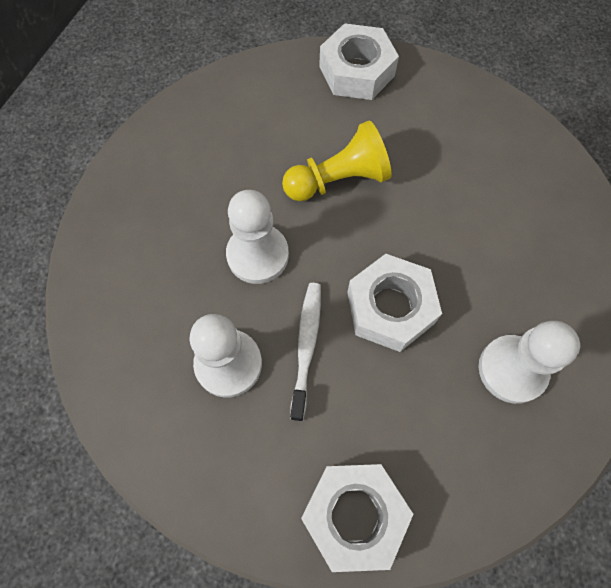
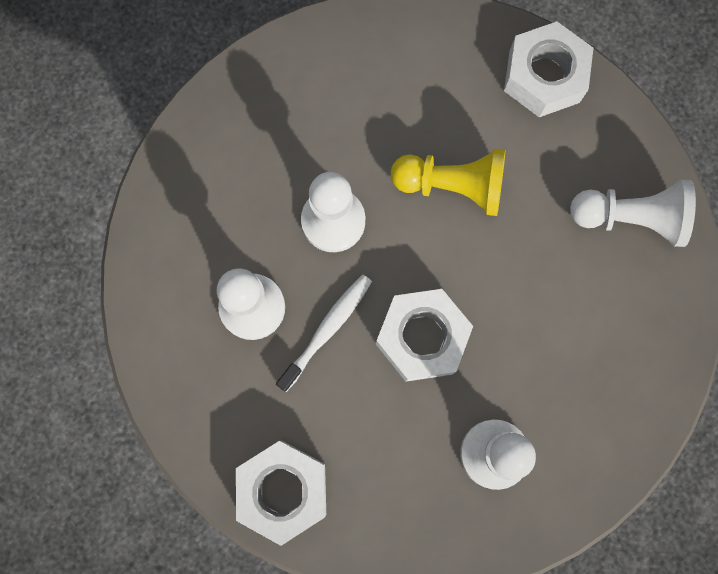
camera: 30 degrees right, 10 degrees up
(486, 135) = (629, 218): none -> white pawn

